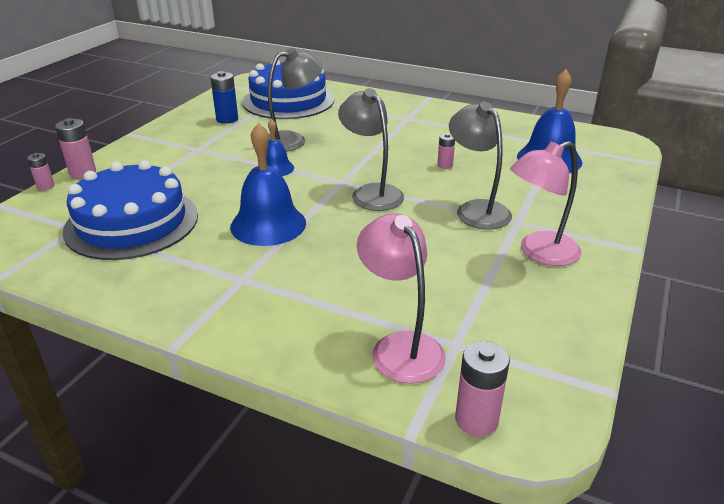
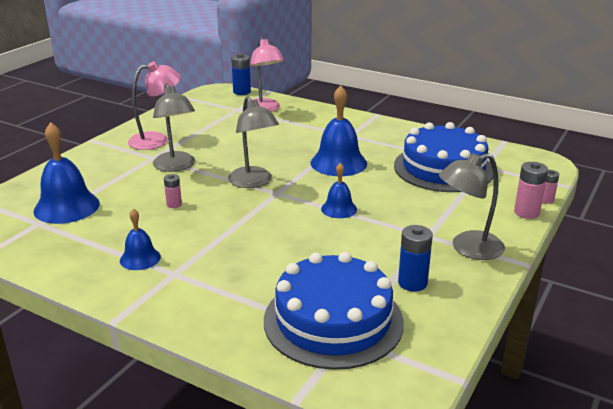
camera: 175 degrees left, 5 degrees down
(292, 140) = (323, 243): grey lamp -> grey lamp (468, 248)
(441, 125) = (140, 258): none -> blue bell
(476, 420) = (242, 92): pink battery -> blue battery

